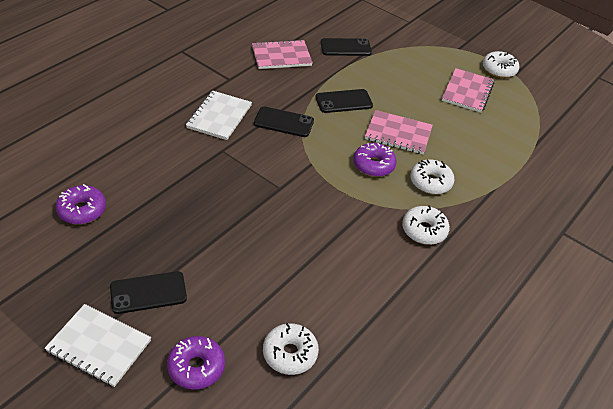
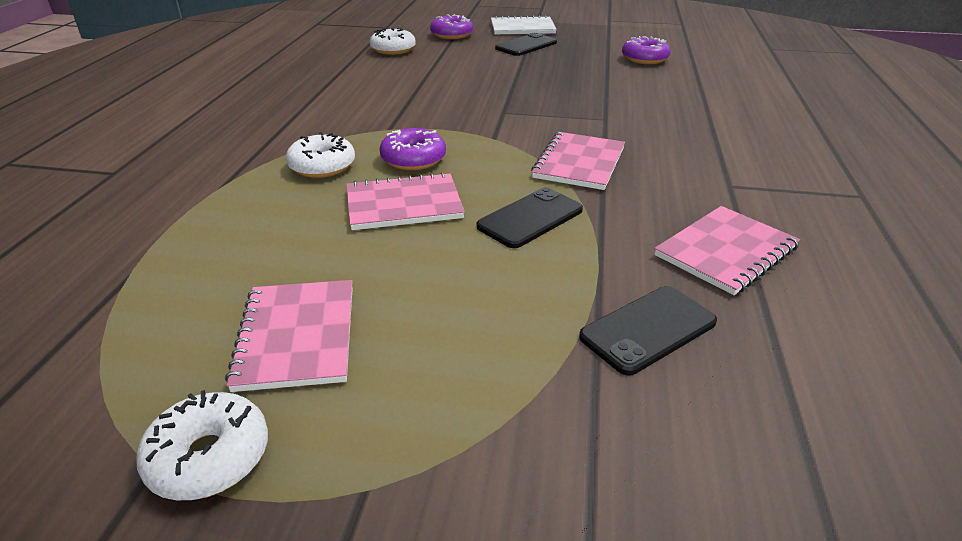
camera: 155 degrees right, 10 degrees down
(219, 116) = (661, 142): white notebook -> none
(283, 122) = (579, 163): black phone -> pink notebook
(424, 230) = (313, 126): white donut -> none

